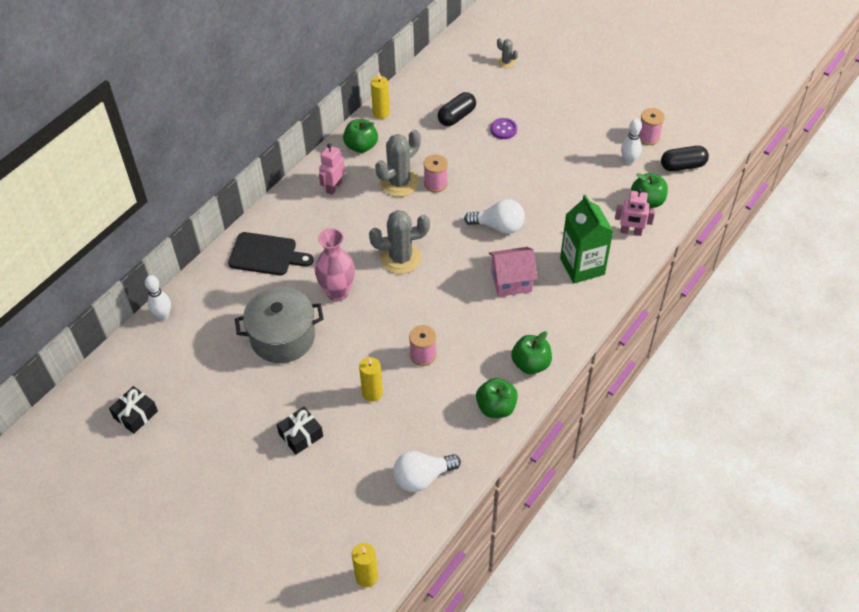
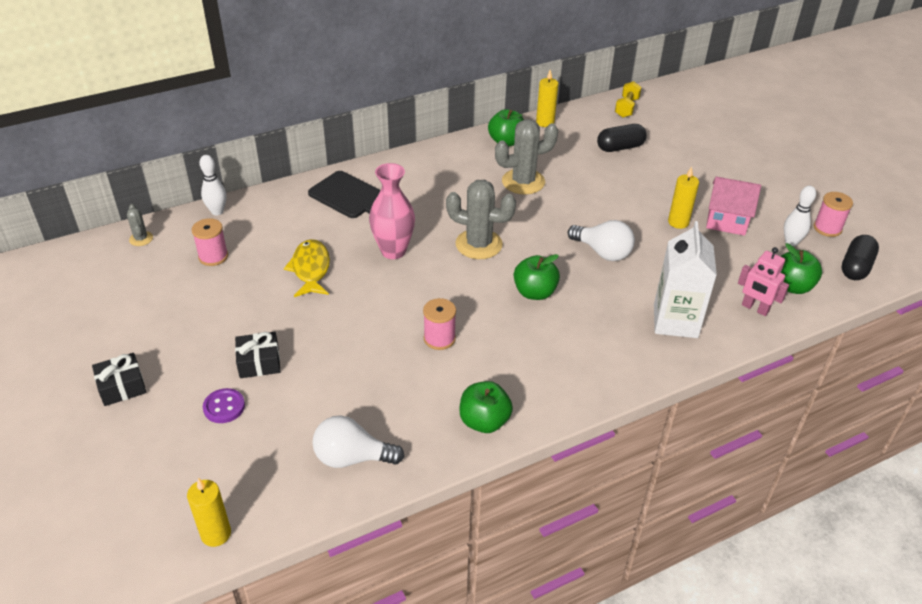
camera: 25 degrees right, 10 degrees down
(135, 414) = (124, 281): black gift -> black gift (122, 386)
(282, 337) = (310, 269): grey pot -> yellow fish
(334, 187) = (455, 165): pink robot -> none
(372, 393) = (360, 353): yellow candle -> yellow candle (678, 222)
(435, 184) = (560, 194): pink spool -> pink spool (213, 256)
(439, 71) = (627, 108): none -> yellow dumbbell
(503, 129) = (663, 172): purple button -> purple button (224, 407)
(506, 62) = (702, 120): grey cactus -> grey cactus (141, 239)
(511, 281) = (584, 306): pink house -> pink house (726, 221)
(530, 364) = (553, 393): green apple -> green apple (535, 292)
(582, 266) = (675, 321): green carton -> white carton
(682, 166) = (855, 267): black capsule -> black capsule turned 75 degrees counterclockwise

